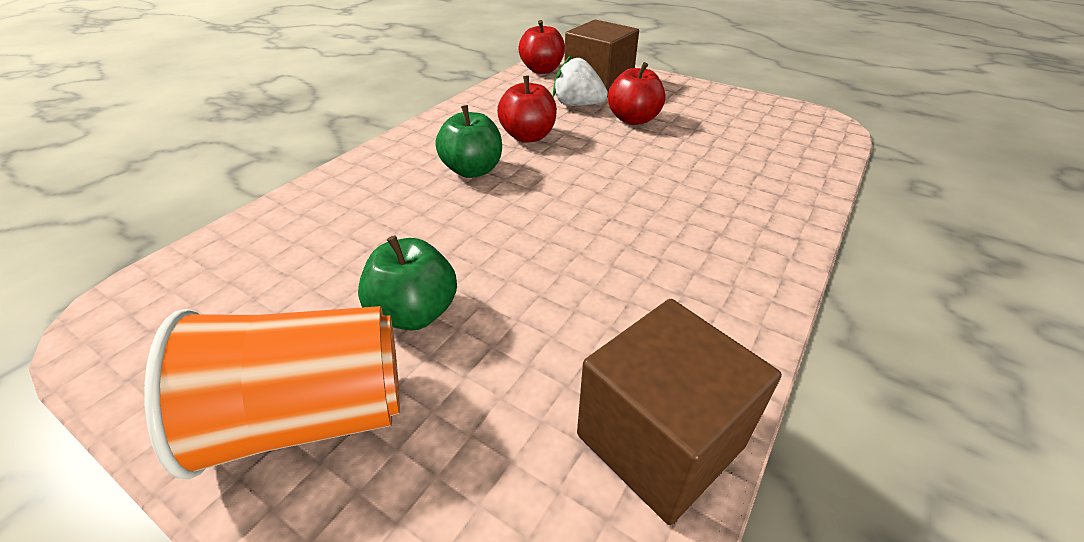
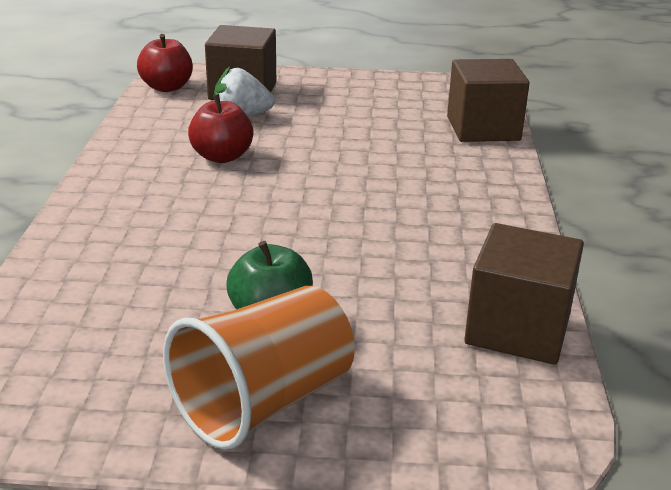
camera: 30 degrees left, 10 degrees down
(472, 170) = (199, 199): green apple -> none
(633, 119) = (309, 119): red apple -> none
(803, 165) = (483, 128): none -> brown cube

